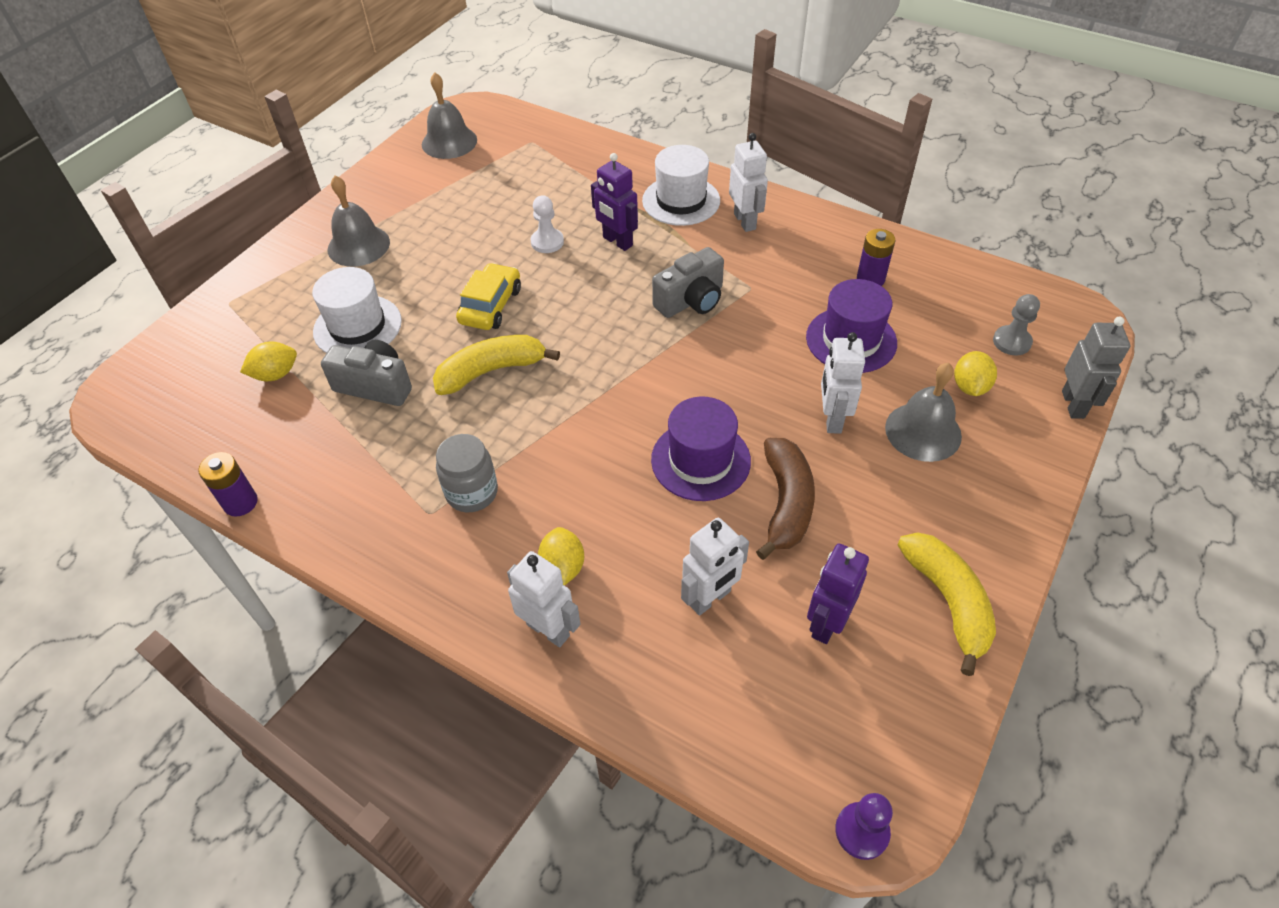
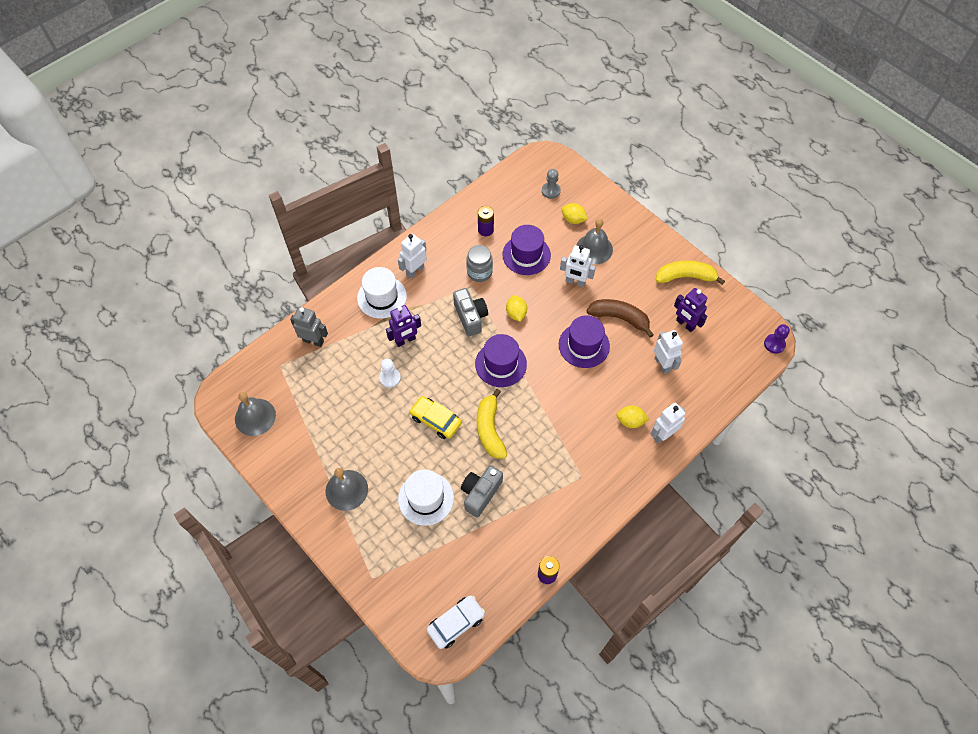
camera: 75 degrees left, 10 degrees up
(158, 407) = (456, 623): none -> white car
(275, 374) = (451, 550): yellow lemon -> yellow lemon (516, 313)
(472, 492) = (574, 454): grey jar -> grey jar (479, 272)
(617, 356) = (501, 364): none -> purple hat
(745, 221) = (415, 271): white robot -> white robot turned 45 degrees counterclockwise
(1073, 404) = (596, 186): grey robot -> grey robot (313, 341)

